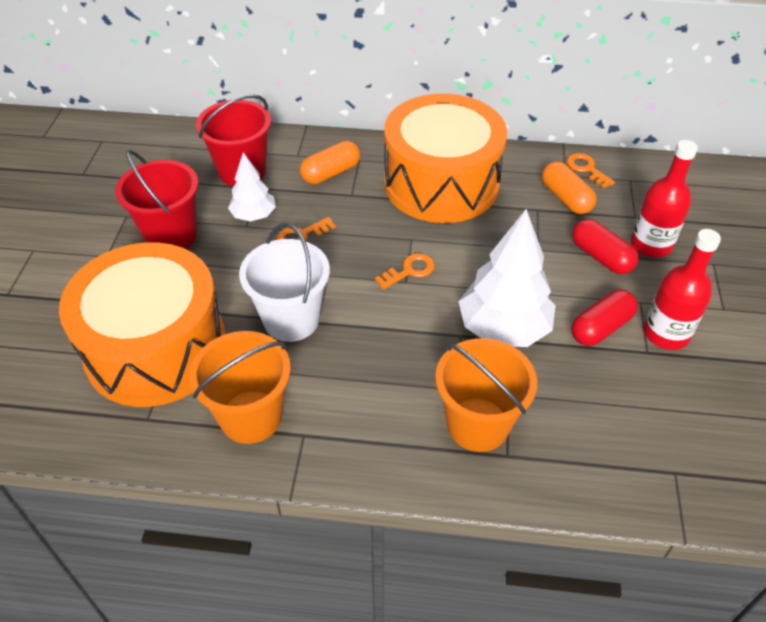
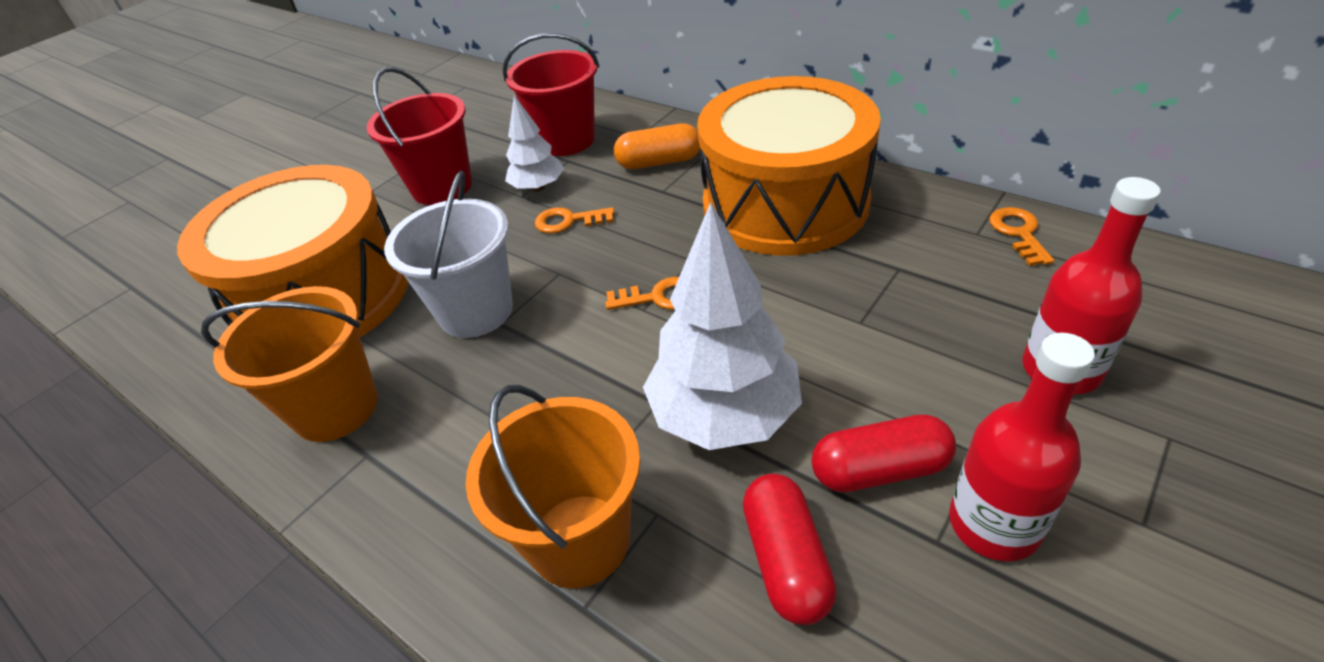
camera: 35 degrees right, 5 degrees down
(566, 198) = (955, 264): orange capsule -> none
(601, 257) = (956, 362): red capsule -> red capsule (786, 560)

